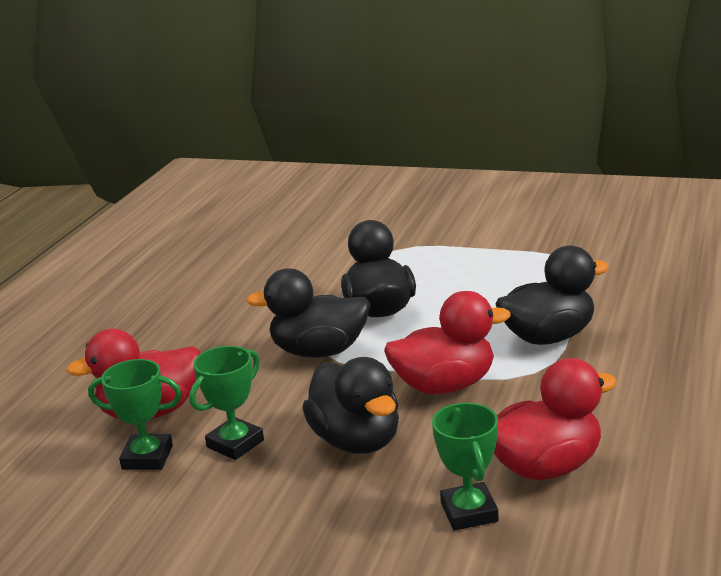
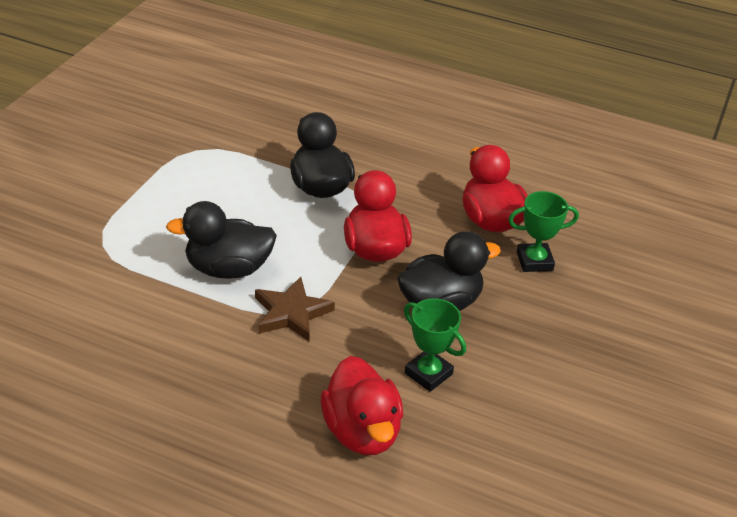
camera: 90 degrees left, 15 degrees up
(147, 457) = (437, 431): green trophy -> none
(319, 351) = (291, 313): black duck -> brown star

